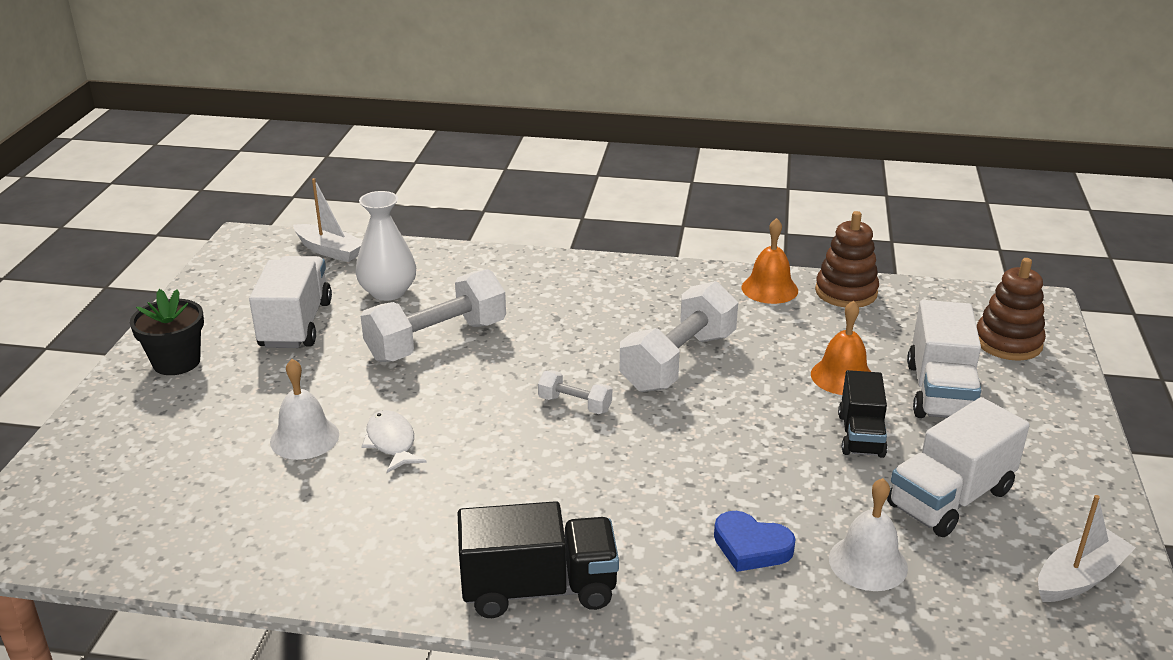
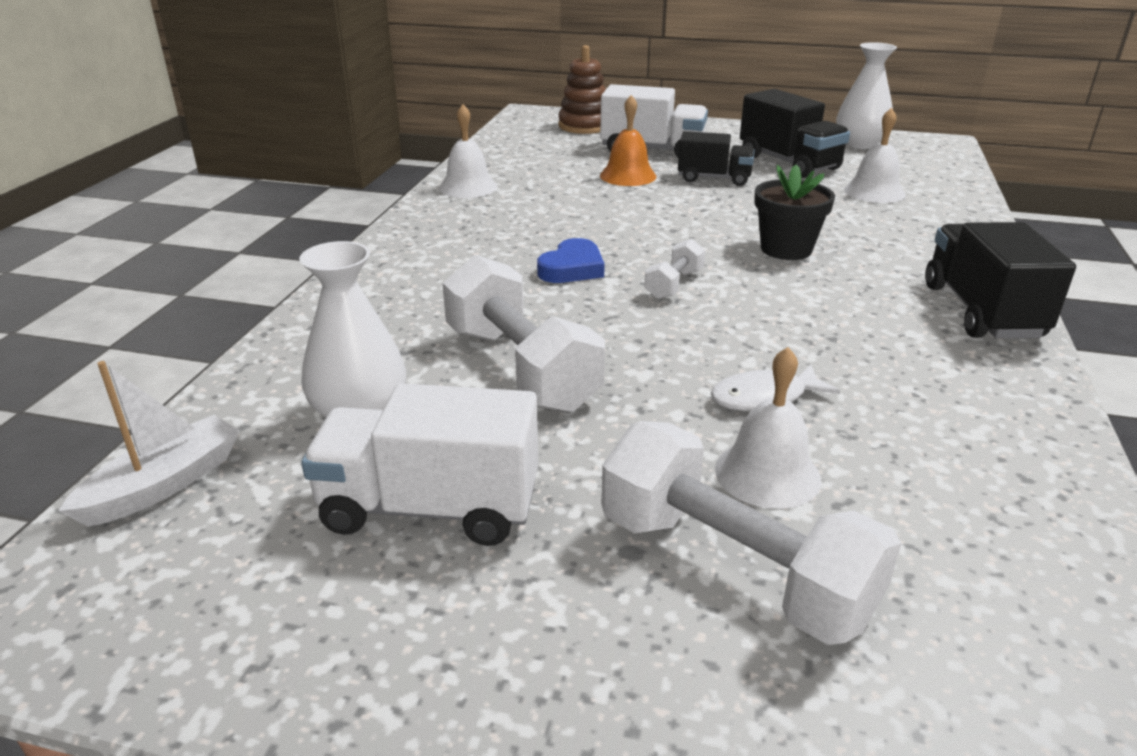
camera: 85 degrees left, 0 degrees up
(176, 362) = (531, 670): black flower pot -> black flower pot (786, 249)
(678, 361) = (595, 233): white dumbbell -> white dumbbell (733, 568)
(751, 546) = (874, 225): blue heart -> blue heart (572, 268)
(769, 289) = (468, 187): orange bell -> white bell
(846, 292) = (488, 162): brown stacking toy -> none
(950, 498) = (788, 163): white truck -> black truck
(1079, 578) = (860, 144): white boat -> white vase

